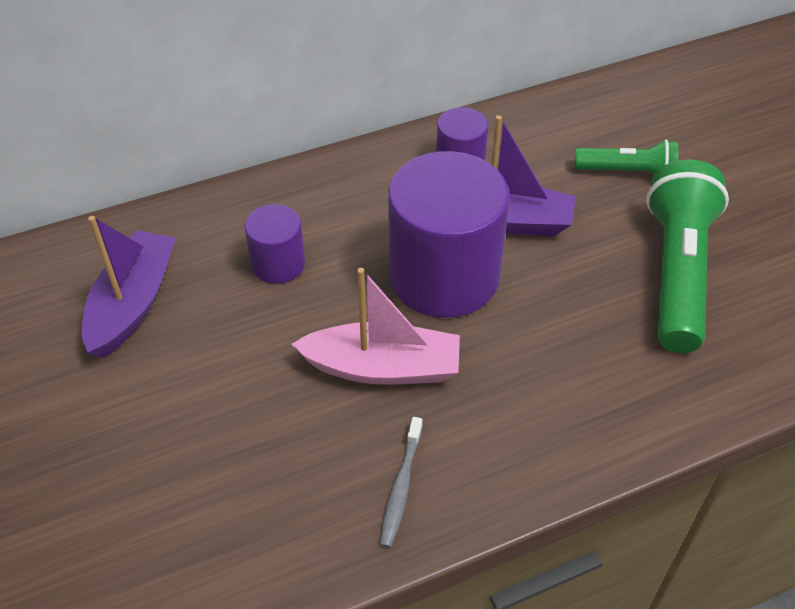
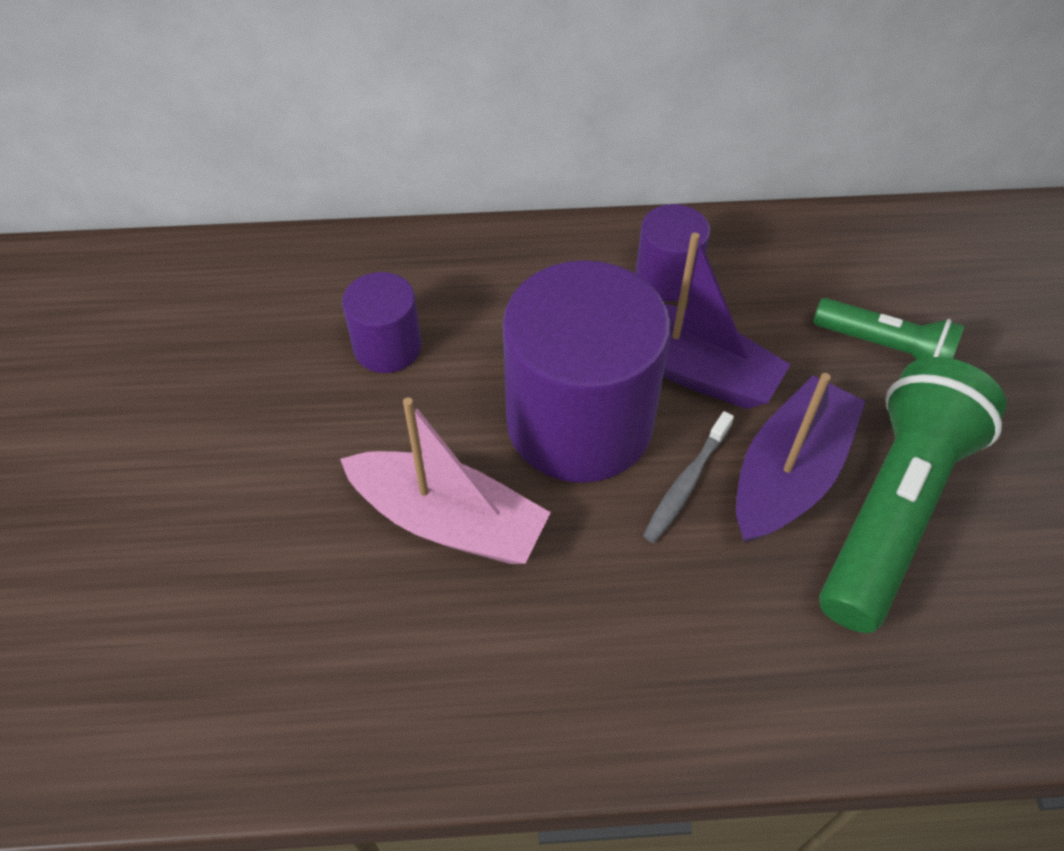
camera: 20 degrees right, 5 degrees up
(133, 303) = (203, 349): purple boat -> purple boat (789, 474)
(401, 487) = (397, 690): grey toothbrush -> grey toothbrush (686, 483)

